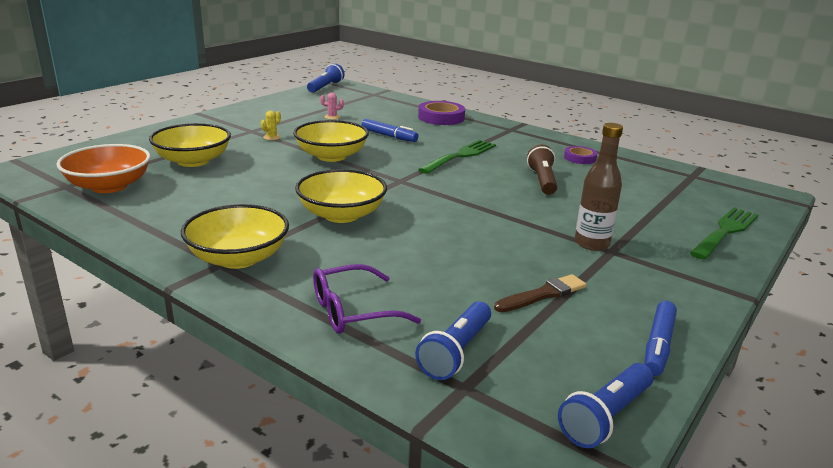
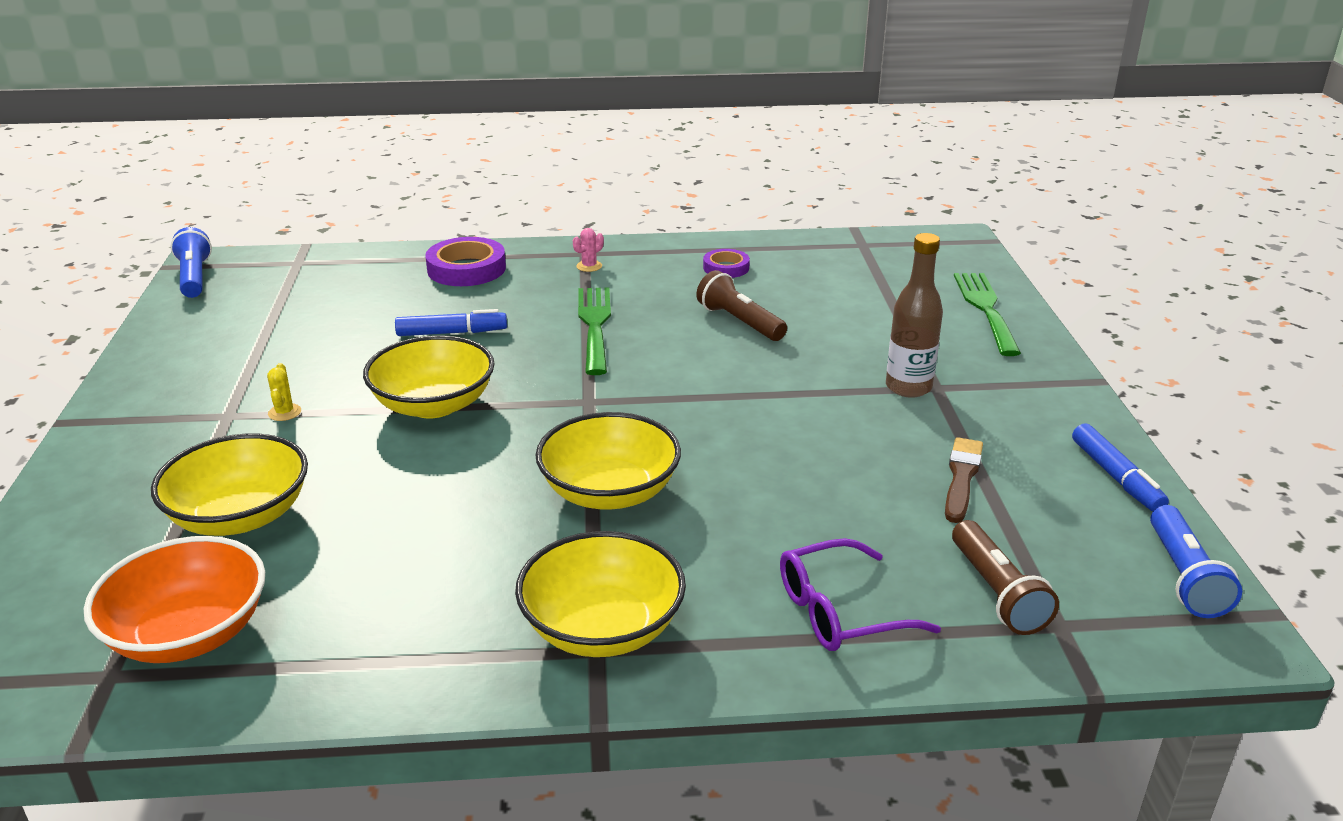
camera: 40 degrees left, 5 degrees up
(332, 117) = (310, 333): pink cactus -> pink cactus (589, 266)
(352, 311) = (839, 611): purple glasses -> purple glasses turned 45 degrees clockwise
(456, 352) = (997, 593): blue flashlight -> brown flashlight

